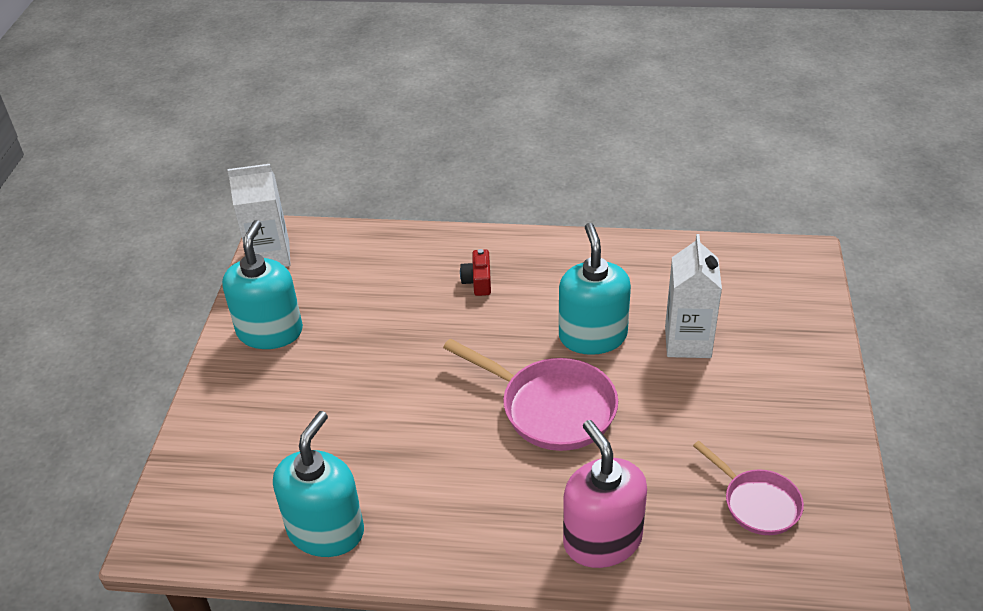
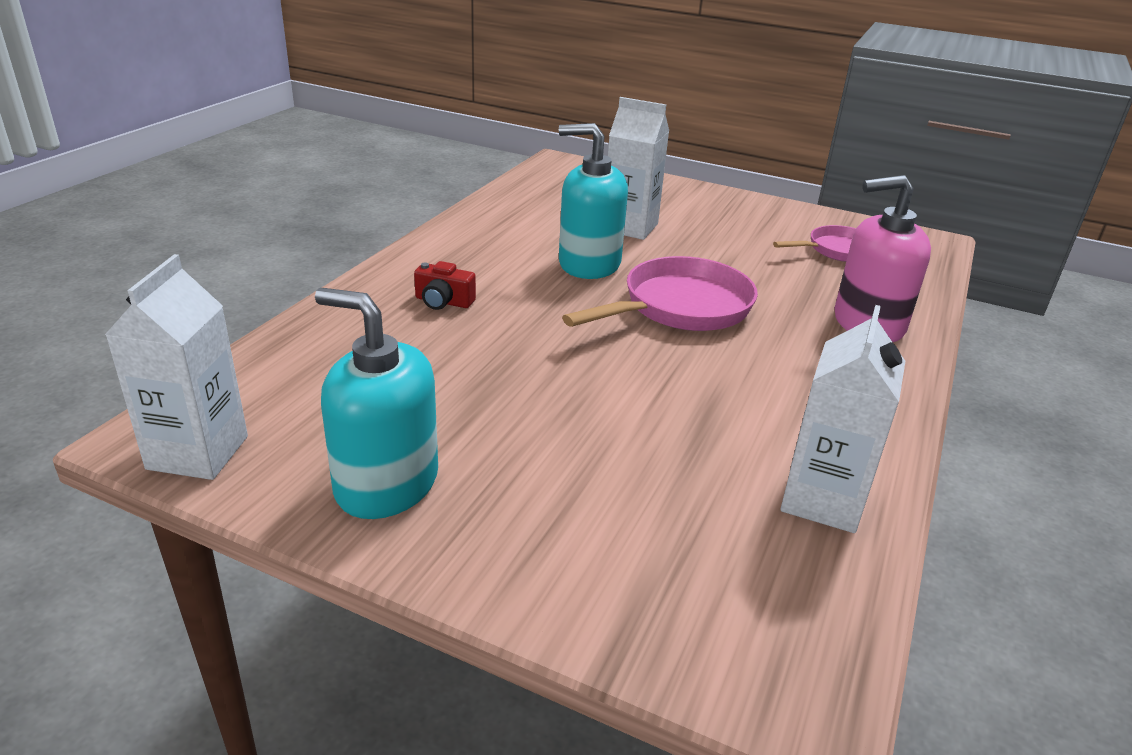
camera: 75 degrees left, 10 degrees down
(326, 530) = (822, 500): turquoise soap dispenser -> white carton

